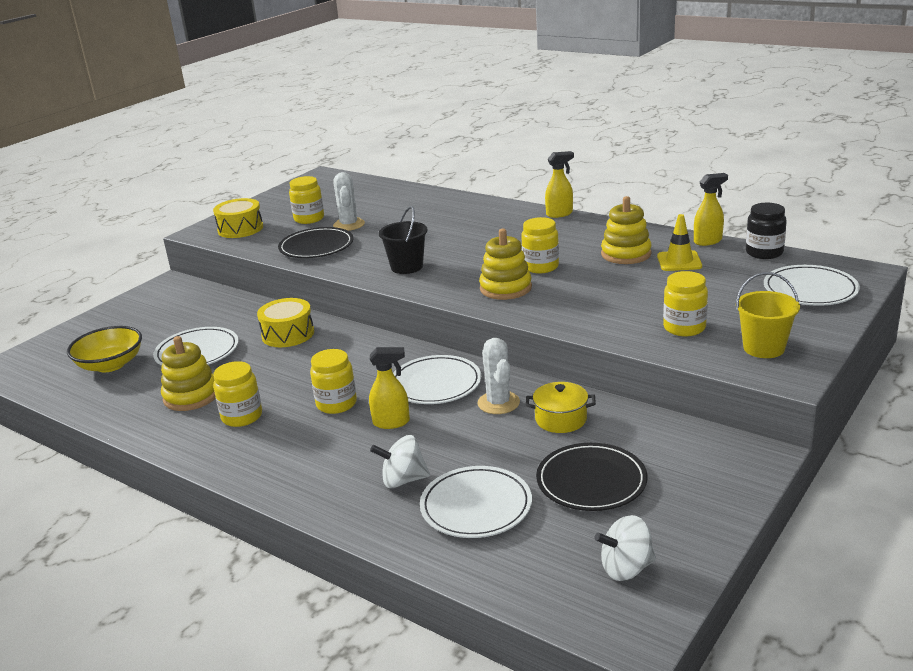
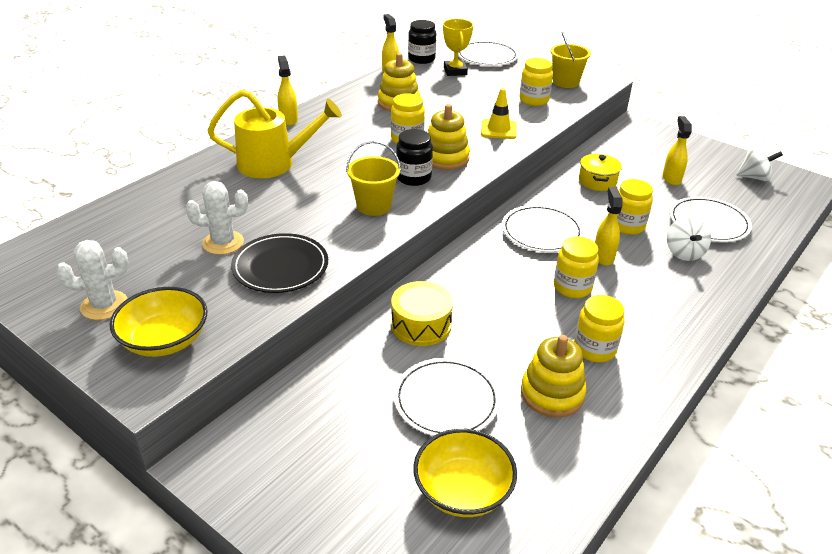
camera: 90 degrees left, 10 degrees up
(240, 229) = (164, 340): yellow drum -> yellow bowl
(309, 219) = (175, 275): yellow jar -> yellow jar (627, 226)
(407, 267) = (374, 206): black bucket -> yellow bucket
(461, 277) = (413, 178): none -> black jar
(472, 222) = (275, 164): none -> yellow watering can
(498, 403) = (574, 204): white cactus -> white cactus (104, 305)
(591, 481) = (671, 178): black plate -> yellow spray bottle
(626, 568) = (754, 177): white spinning top -> white spinning top turned 75 degrees counterclockwise
(679, 261) = (423, 87): yellow traffic cone -> yellow traffic cone (498, 129)
(741, 274) = (455, 71): none -> yellow trophy

